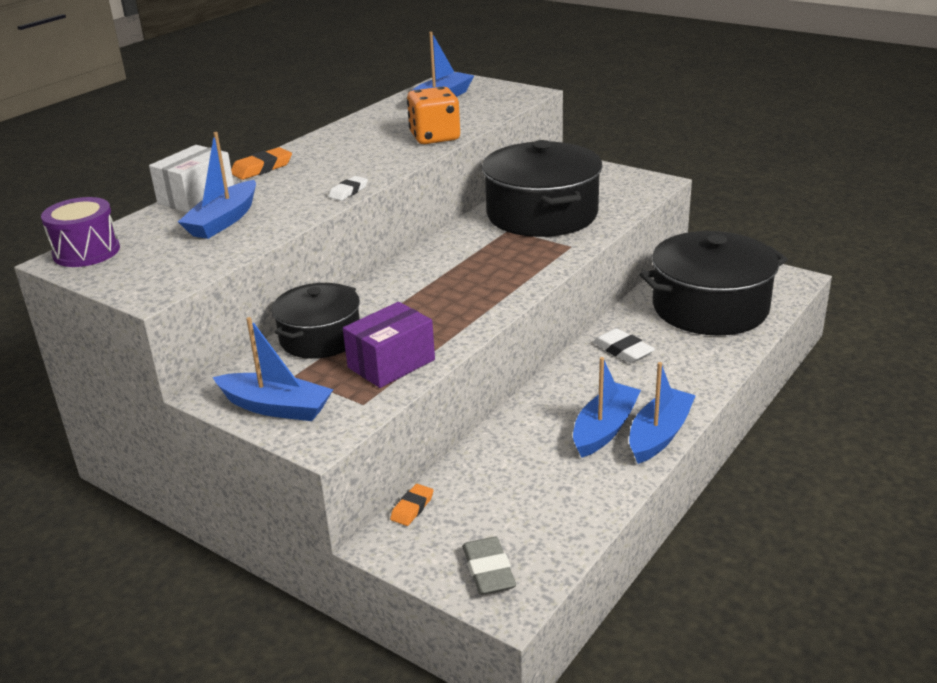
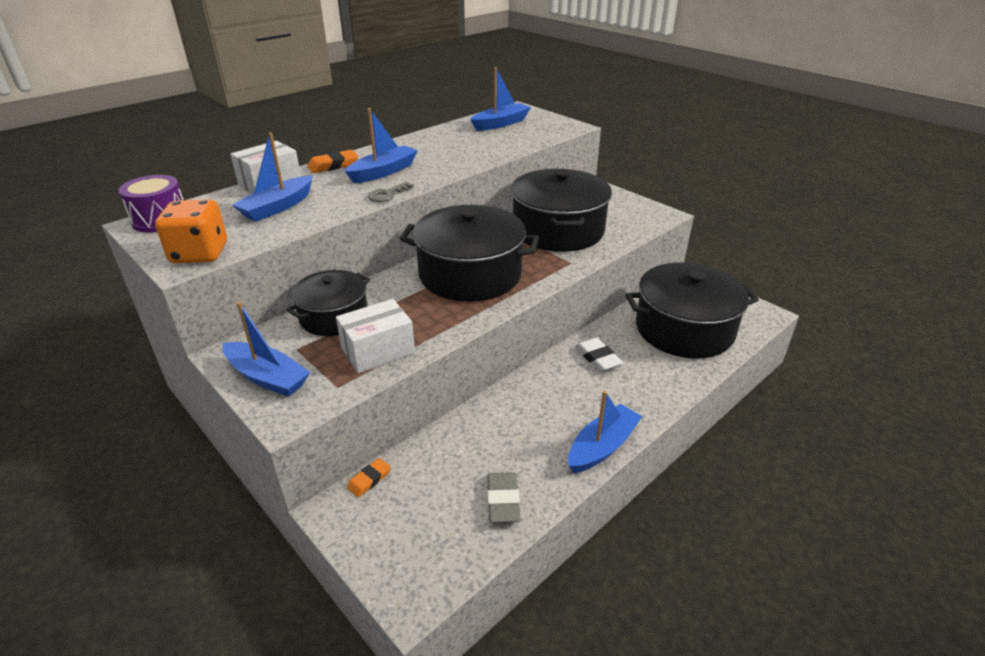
camera: 10 degrees right, 5 degrees up
(348, 191) = (387, 194): white eraser -> grey key
(391, 363) = (378, 351): purple box -> white box
(435, 137) = (479, 156): orange dice -> orange dice (200, 253)
(459, 273) = (470, 274): none -> black pot
(488, 570) = (407, 559): grey eraser -> grey eraser (503, 500)
(604, 429) = (557, 432): blue boat -> blue boat (383, 172)

